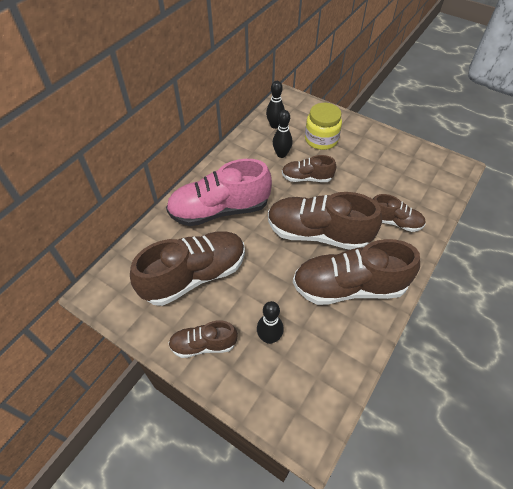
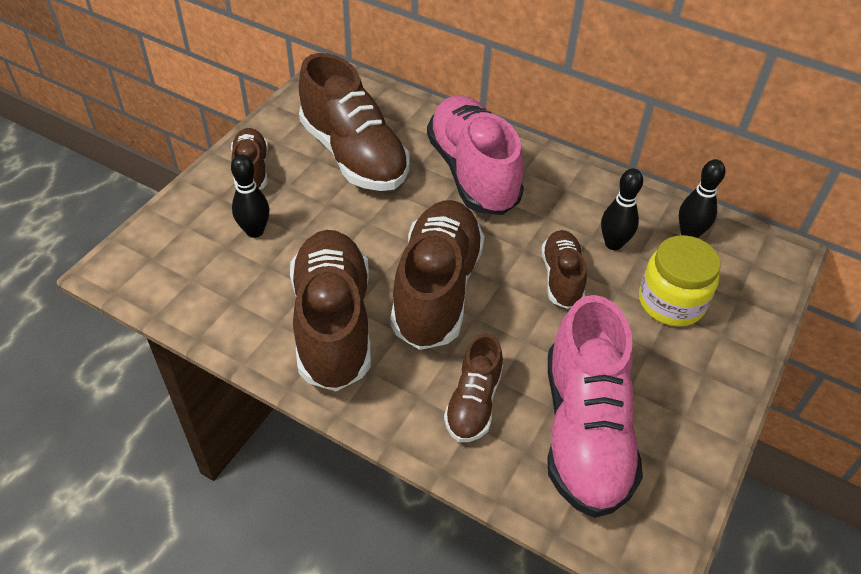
camera: 85 degrees right, 5 degrees down
(402, 181) = (584, 431): none -> pink shoe

